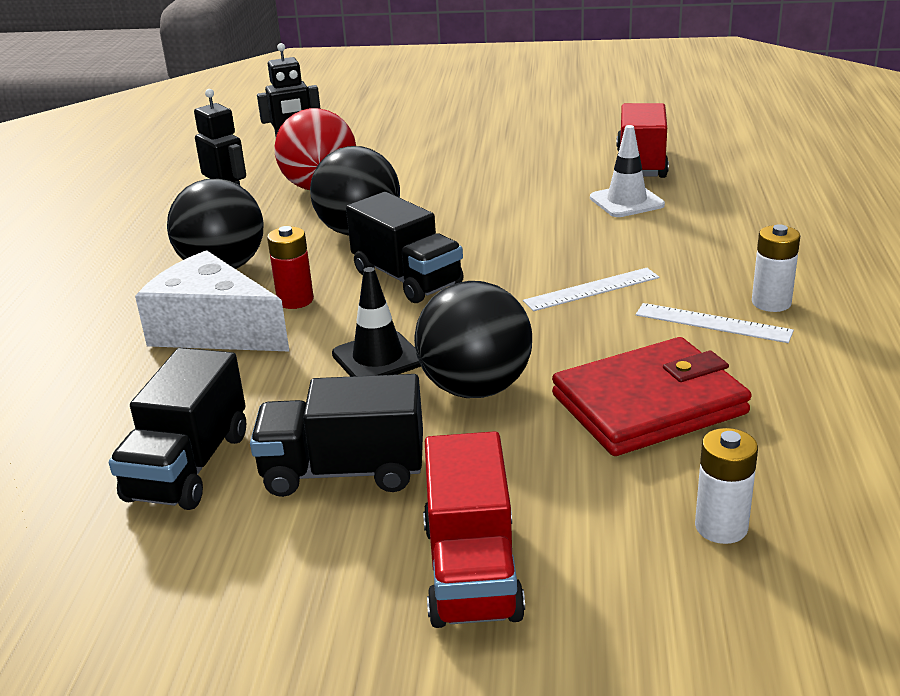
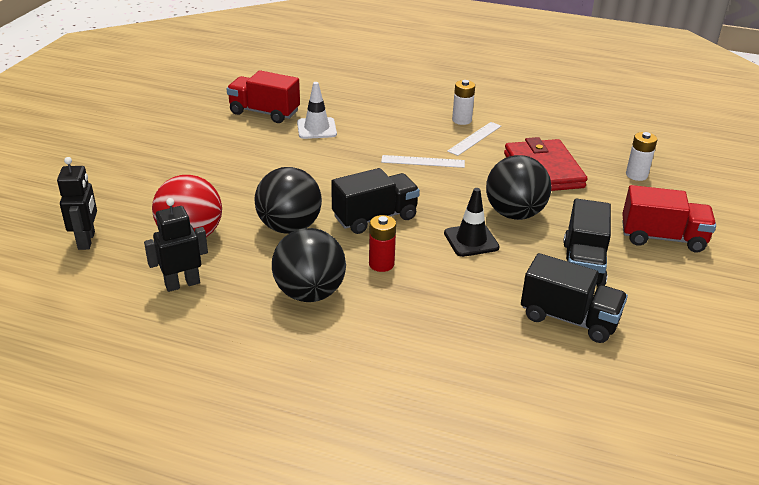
camera: 80 degrees left, 5 degrees up
(214, 330) = (407, 302): white cheese -> none
(592, 289) = (423, 161): white ruler -> white ruler turned 75 degrees counterclockwise

